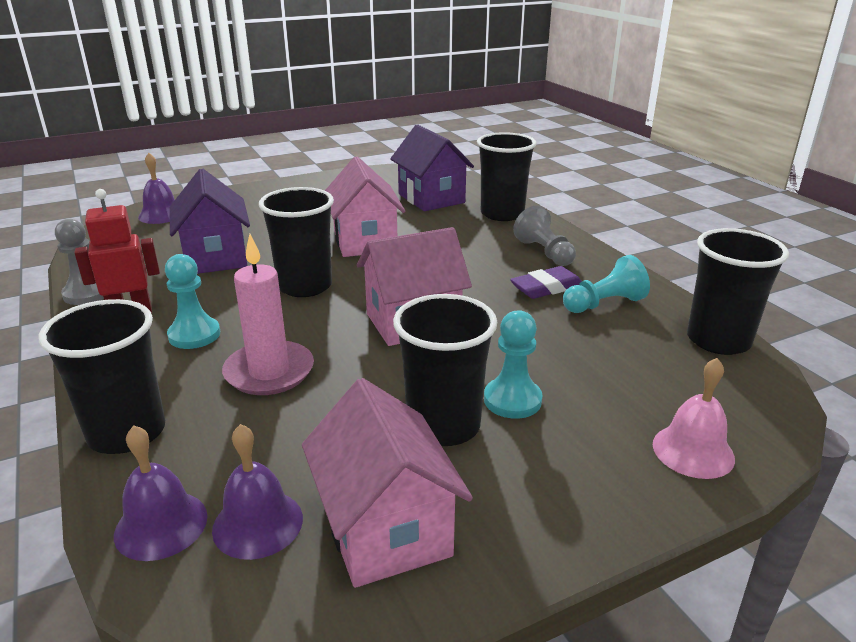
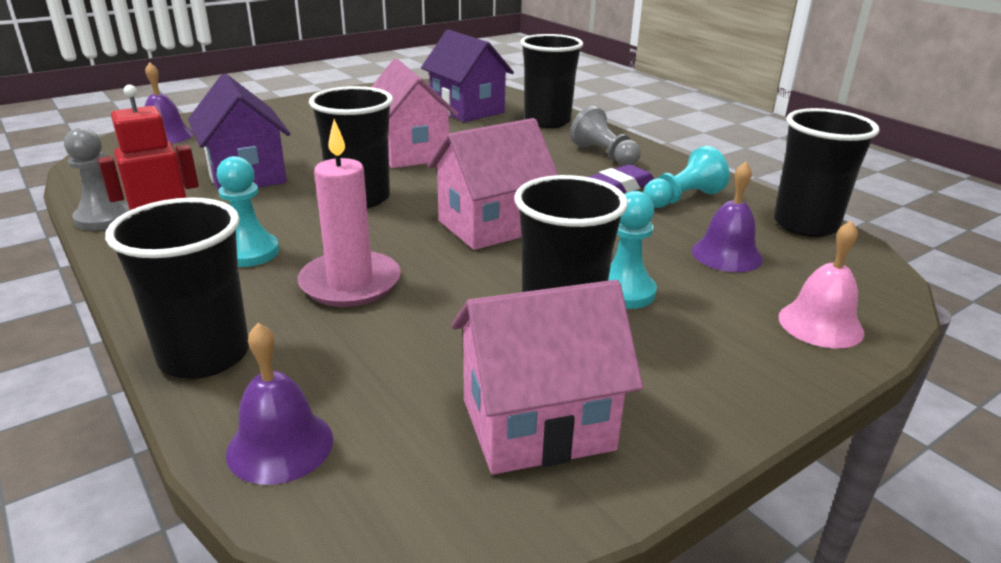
camera: 10 degrees left, 0 degrees up
(258, 523) = (393, 433): purple bell -> purple bell (726, 254)
(385, 529) = (537, 424): pink house -> pink house turned 75 degrees counterclockwise

